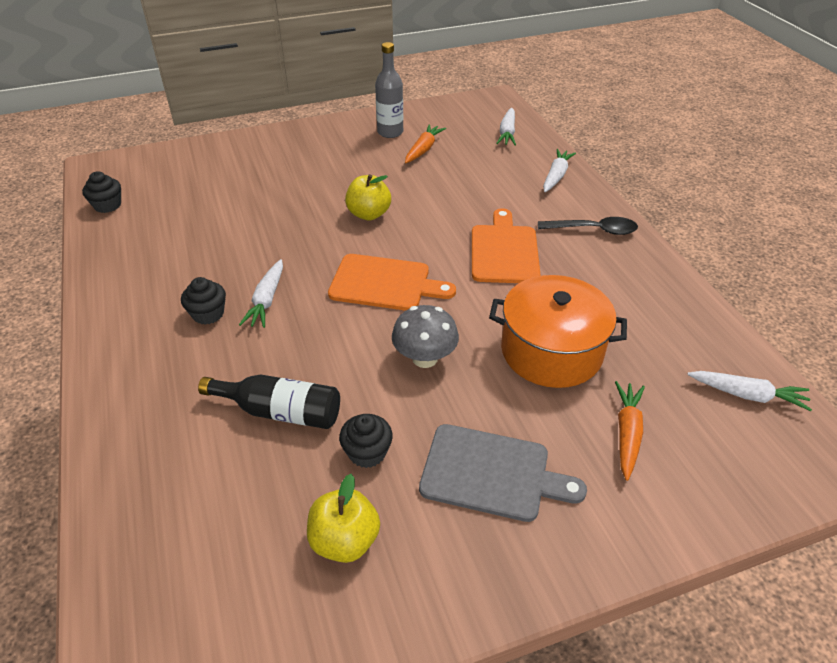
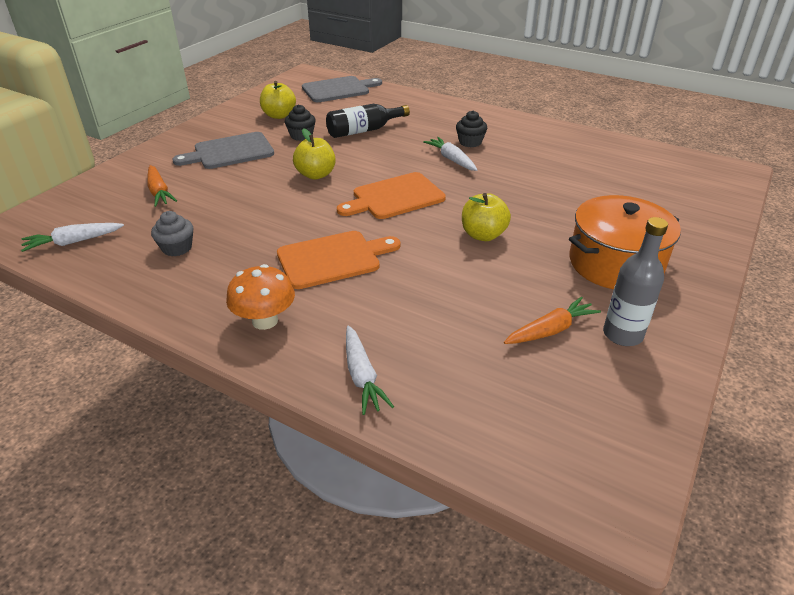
camera: 140 degrees right, 5 degrees down
(107, 205) = (656, 156): black cupcake -> none
(164, 573) = (338, 89): none -> grey cutting board
(423, 149) = (550, 330): orange carrot -> orange carrot turned 105 degrees counterclockwise
(425, 358) = (316, 175): grey mushroom -> yellow apple
(504, 251) = (333, 259): orange cutting board -> orange cutting board turned 75 degrees counterclockwise
(507, 133) = (500, 424): white carrot -> none
(551, 351) = (235, 210): orange pot -> orange pot (615, 263)
(593, 230) = (265, 320): black spoon -> orange mushroom
(635, 330) = (177, 248): none -> grey cupcake

